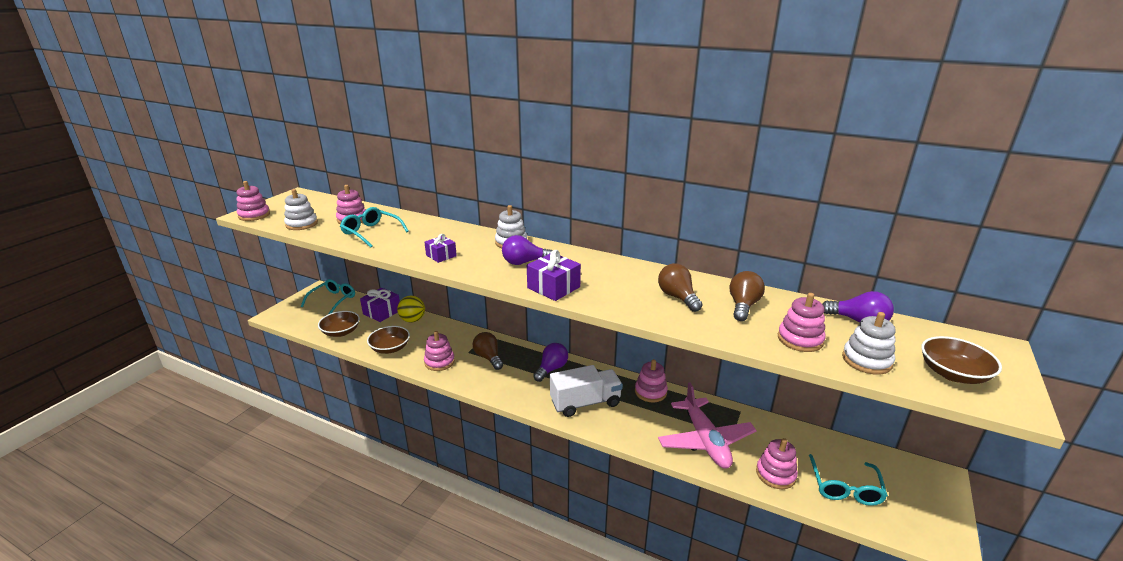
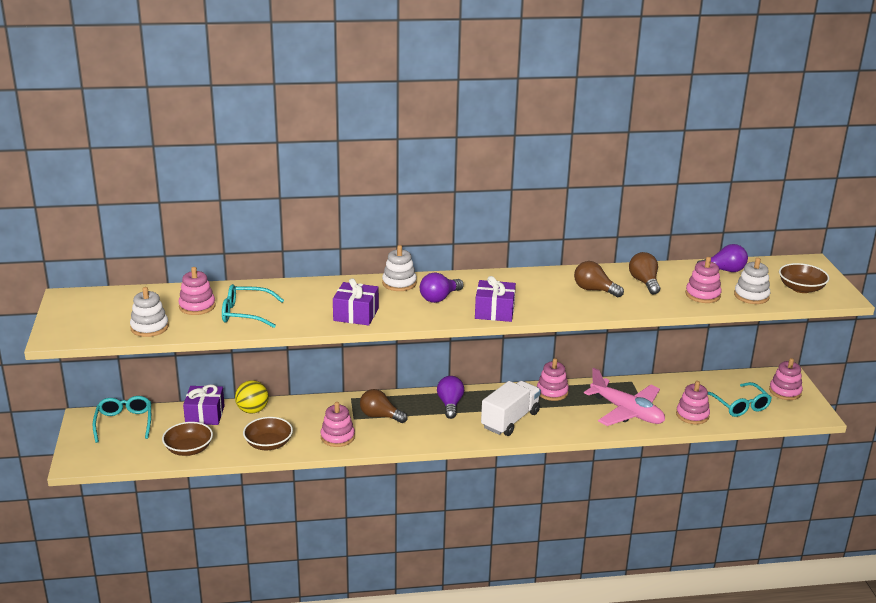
camera: 35 degrees left, 0 degrees up
(254, 215) = (69, 335): pink stacking toy -> pink stacking toy (785, 391)
(441, 255) = (356, 314): purple gift -> purple gift, size x1.55

